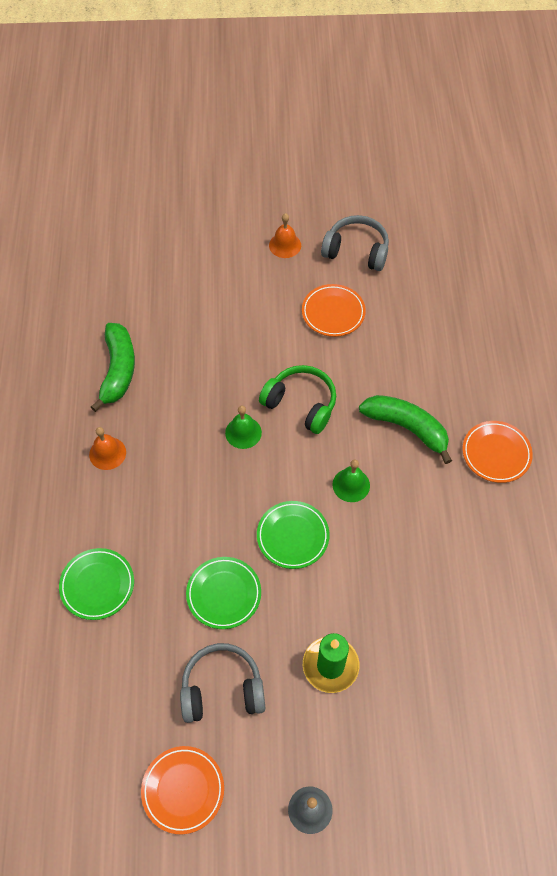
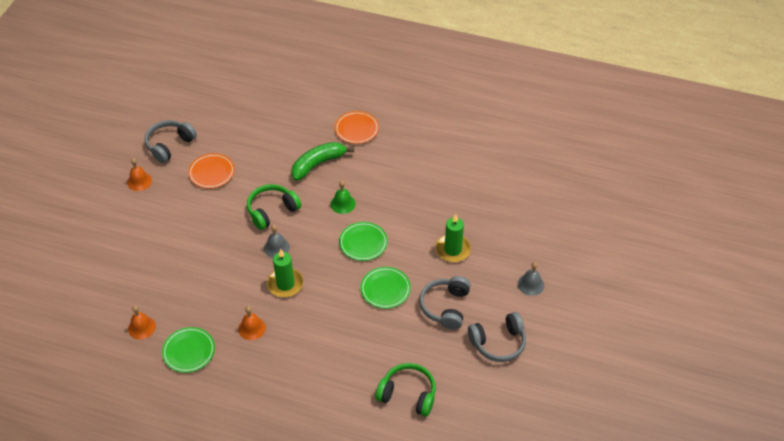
camera: 70 degrees left, 10 degrees down
(59, 685) = (408, 394): none -> green headphones
(73, 338) = (141, 327): none -> orange bell
(97, 585) = (348, 357): green plate -> green plate (189, 351)
(118, 370) = (187, 306): green banana -> none
(183, 790) = (498, 343): orange plate -> grey headphones
(188, 465) = (285, 284): none -> green candle
(243, 432) = (276, 247): green bell -> grey bell

